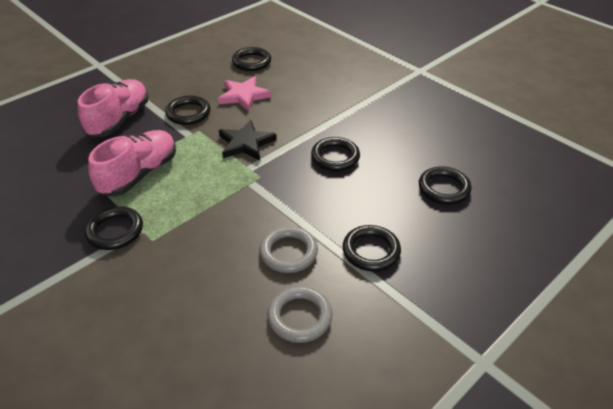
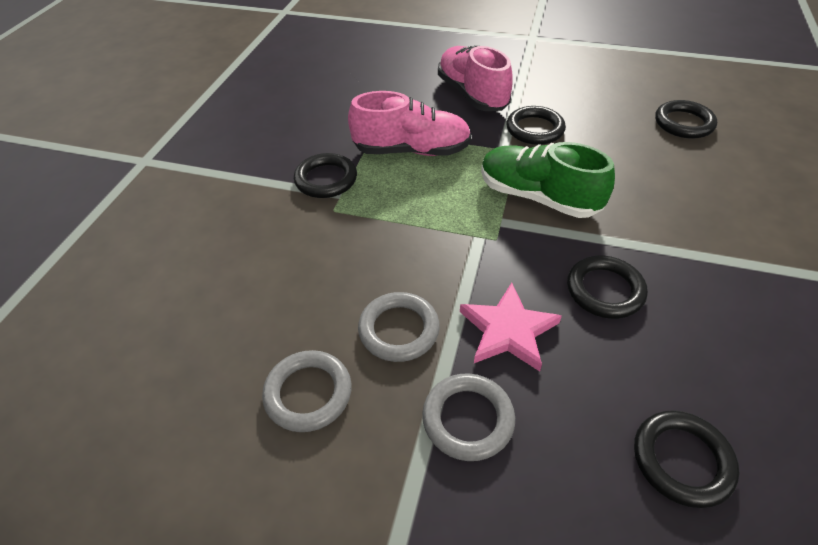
camera: 60 degrees right, 5 degrees up
(119, 120) = (472, 94): pink shoe -> pink shoe turned 105 degrees counterclockwise
(244, 96) = (615, 151): pink star -> pink star (508, 330)
(246, 143) = (538, 197): black star -> green shoe
(371, 251) = (468, 419): black ring -> grey ring

